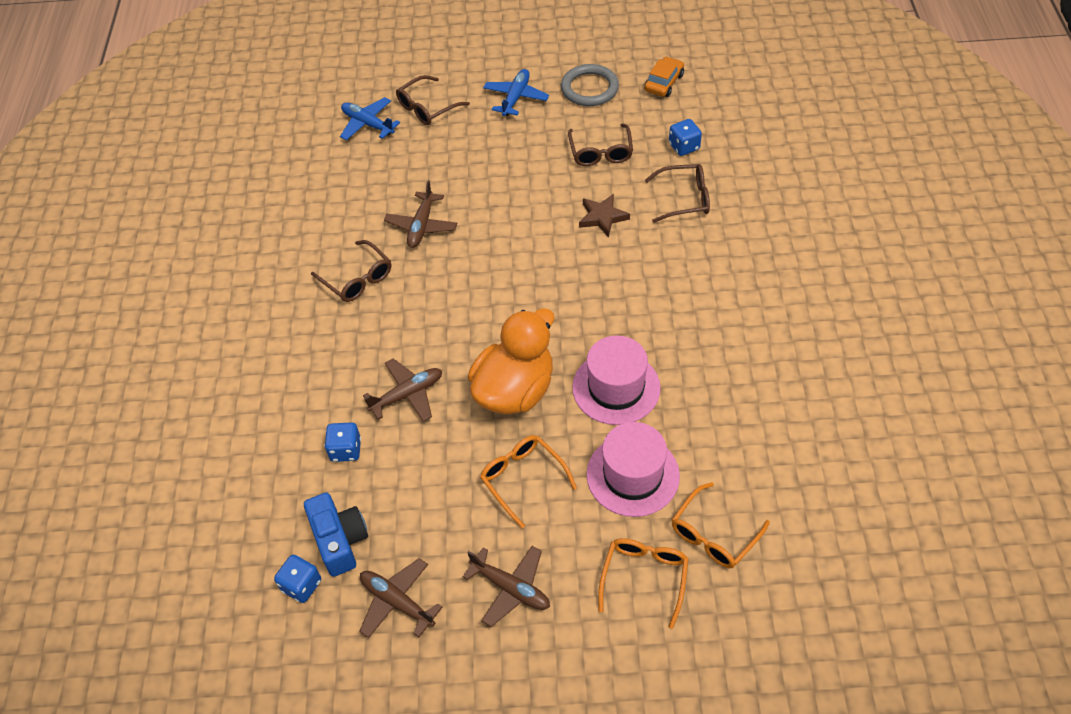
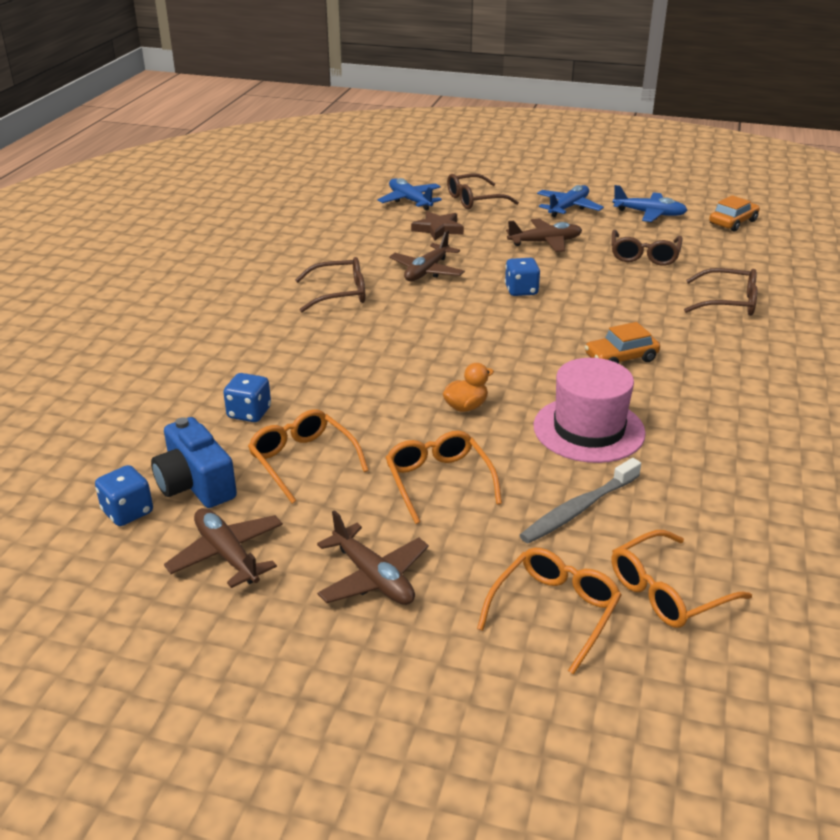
camera: 15 degrees right, 20 degrees down
(340, 540) = (195, 484): blue camera -> blue camera turned 150 degrees clockwise
(357, 279) = (339, 294): brown glasses -> brown glasses turned 75 degrees counterclockwise
(407, 394) = (342, 385): brown plane -> brown plane (545, 242)
(412, 490) = (303, 461): none -> orange glasses
(515, 390) = (466, 407): orange duck -> orange duck, size x0.41
(589, 88) = (649, 214): grey ring -> blue plane
(602, 217) = (627, 299): brown star -> brown star (438, 229)
(617, 295) = (621, 358): none -> orange car
(633, 475) = (578, 509): pink hat -> grey toothbrush
(684, 147) = (740, 267): blue dice -> blue dice (521, 290)

